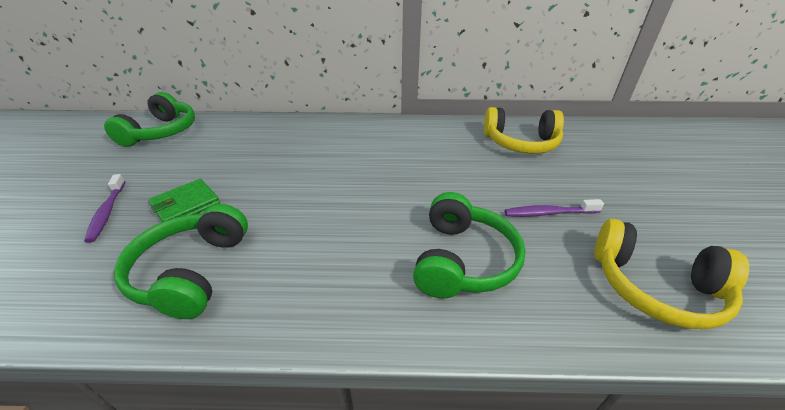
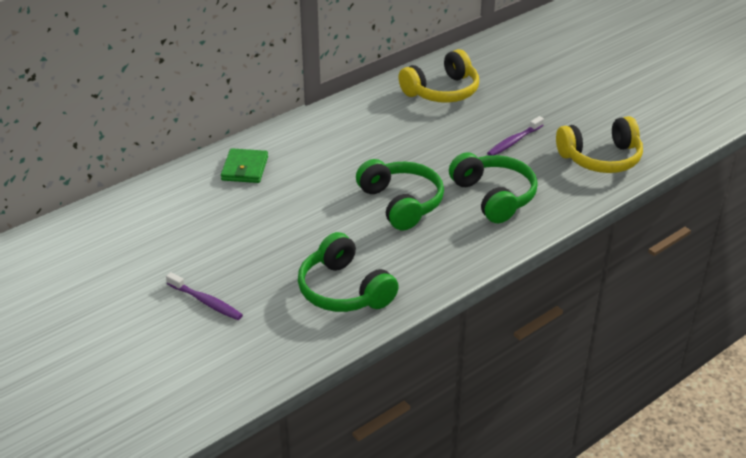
camera: 40 degrees left, 0 degrees up
(162, 132) = (99, 232): green headphones -> green headphones (401, 203)
(186, 204) = (259, 265): green wallet -> green wallet (244, 168)

